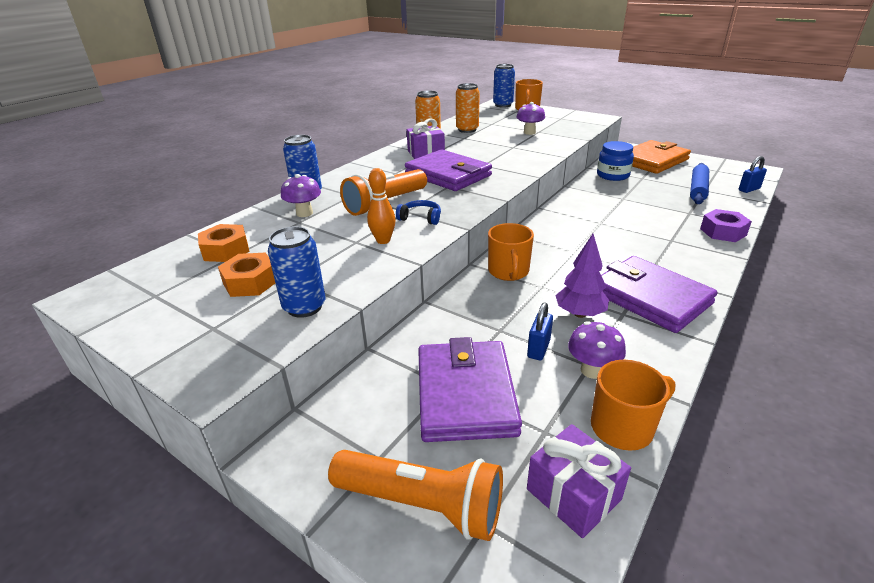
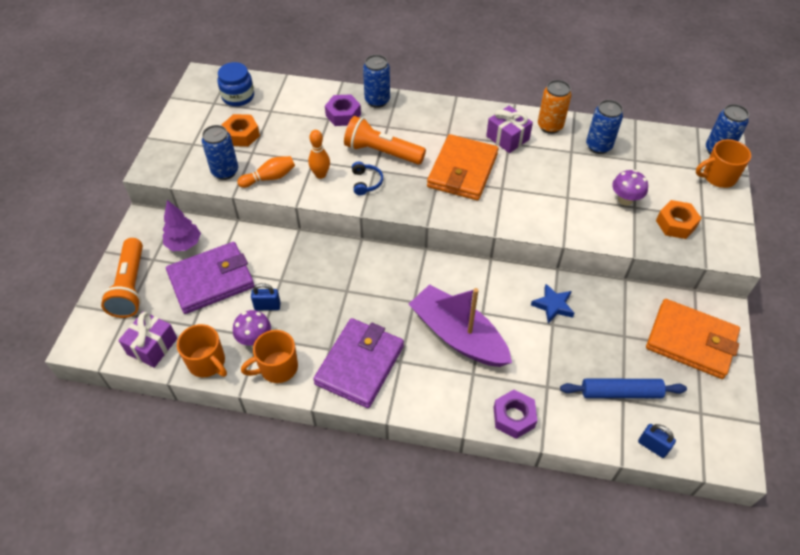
camera: 65 degrees right, 20 degrees up
(226, 250) = (274, 104): orange nut -> orange nut (676, 224)
(304, 213) = (343, 115): purple mushroom -> purple nut
(354, 274) = (269, 178): none -> orange bowling pin
(448, 175) = (462, 171): purple wallet -> orange wallet
(467, 130) = (598, 146): orange can -> blue can
(508, 272) = (359, 266): orange mug -> orange mug (277, 368)
(580, 314) = (318, 322): purple tree -> purple tree (184, 244)
(603, 194) = (553, 305): none -> blue star
(613, 175) = (614, 307): blue jar -> blue jar (238, 96)
(624, 238) = (458, 335): none -> purple boat

